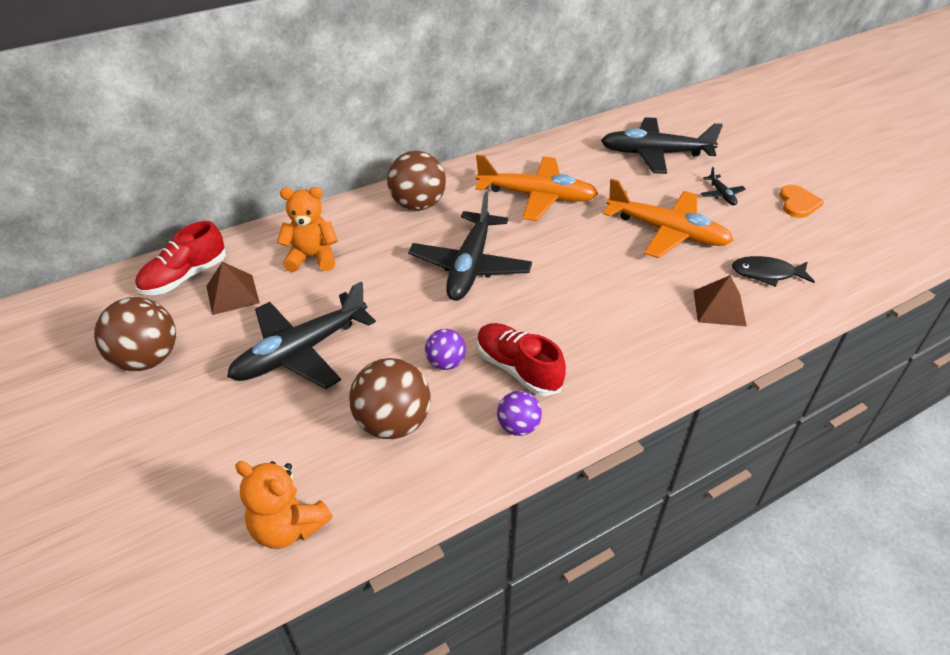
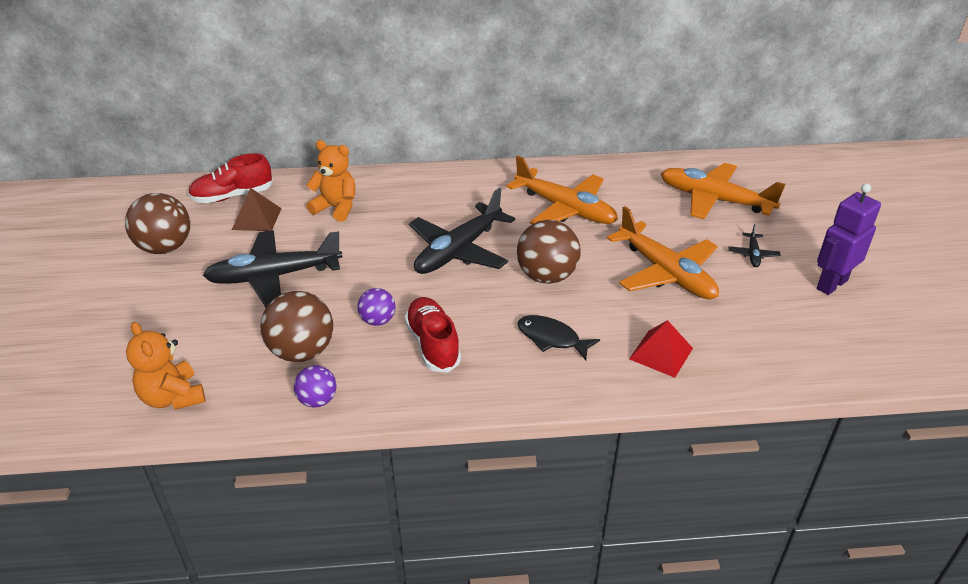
camera: 25 degrees right, 5 degrees down
(418, 205) = (453, 189): brown ball -> brown ball (546, 276)
(518, 426) = (397, 389): purple ball -> purple ball (317, 400)
(655, 154) = (715, 200): black plane -> orange plane
(719, 308) = (661, 353): brown pyramid -> red pyramid
(766, 274) = (737, 338): black fish -> black fish (551, 338)
(798, 203) = (831, 284): orange heart -> purple robot

